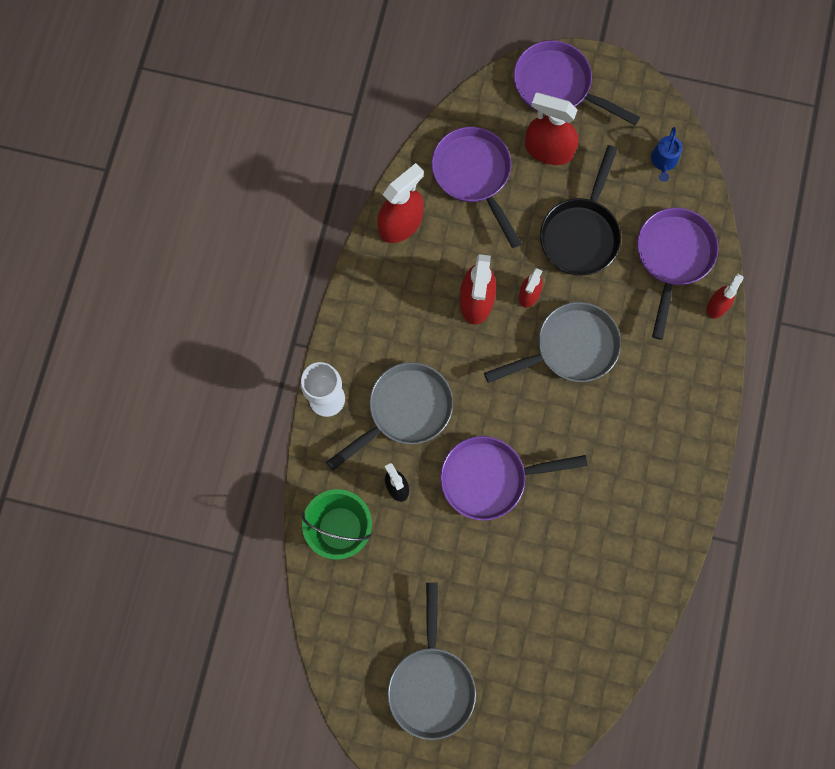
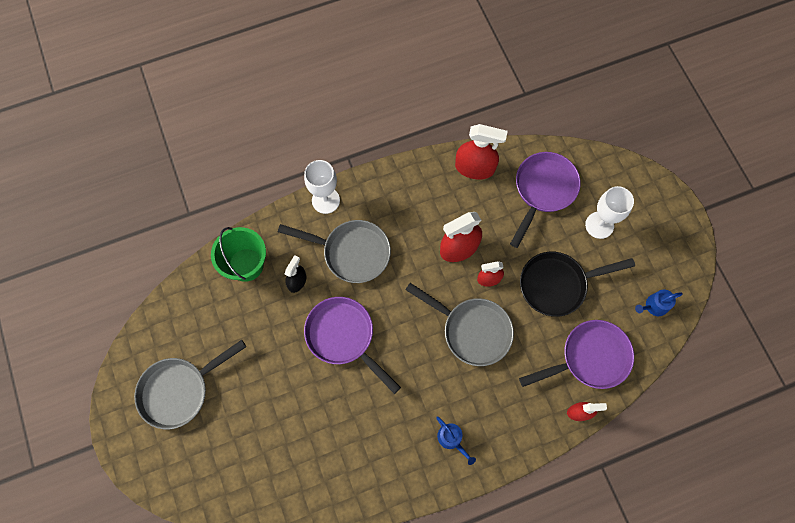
camera: 55 degrees right, 5 degrees down
(548, 150) = (599, 225): red spray bottle -> white goblet
(557, 86) = (648, 201): purple pan -> none
(663, 442) = (452, 439): none -> blue watering can

